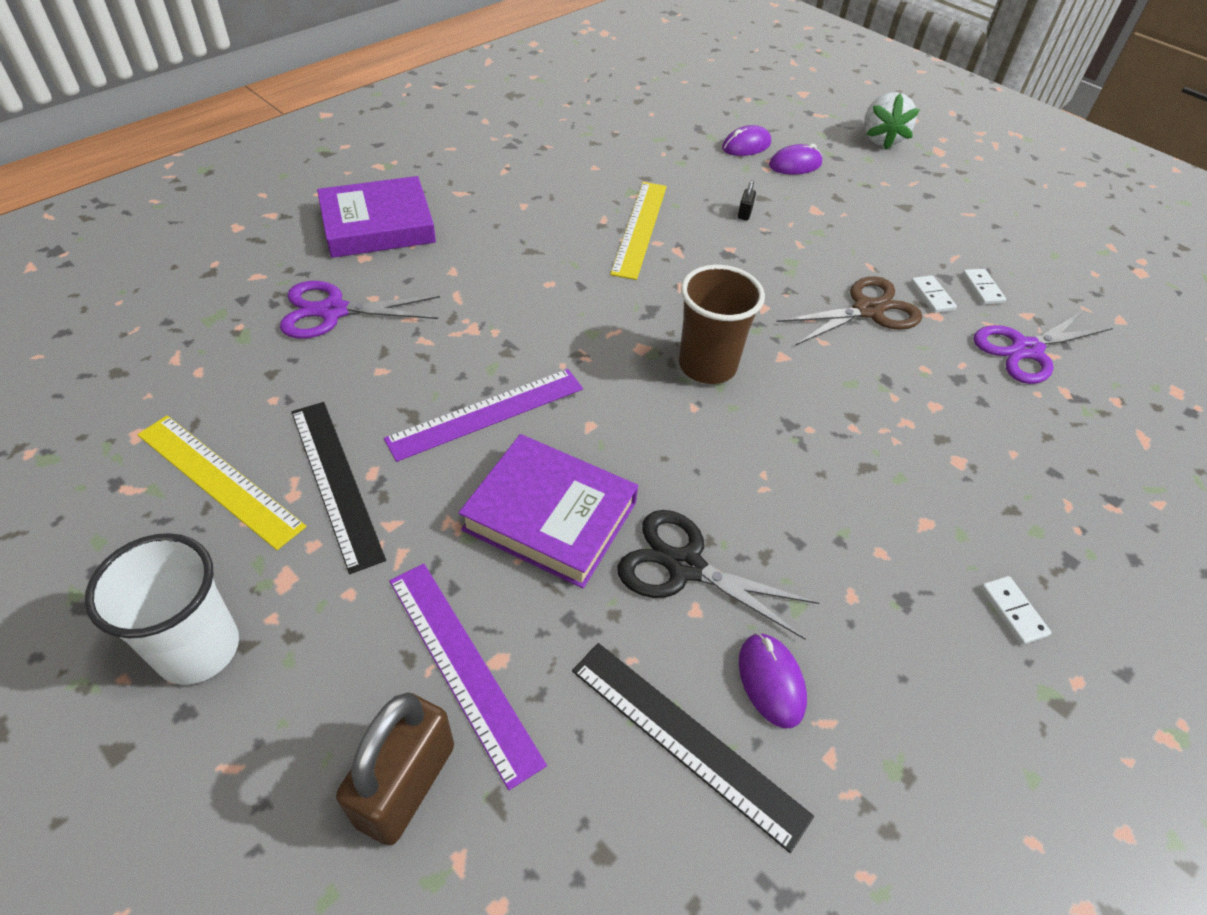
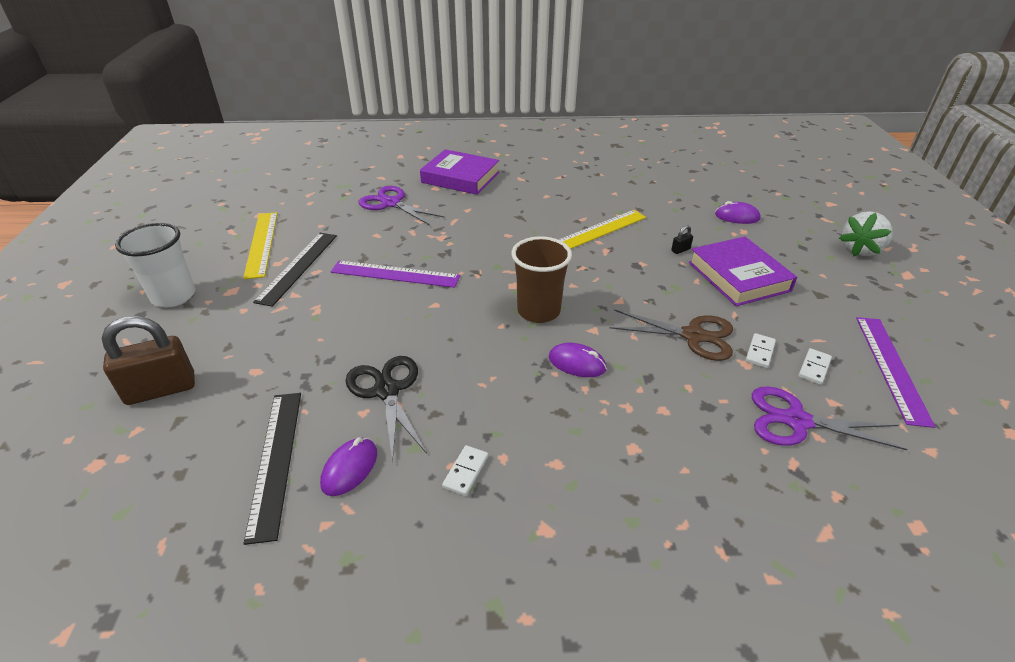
camera: 45 degrees right, 10 degrees down
(462, 667) = (239, 364): purple ruler -> purple ruler (891, 367)
(550, 516) = (359, 330): purple book -> purple book (738, 276)
(795, 165) = (760, 239): purple mouse -> purple mouse (577, 363)
(1013, 611) = (541, 548): white domino -> white domino (466, 472)

